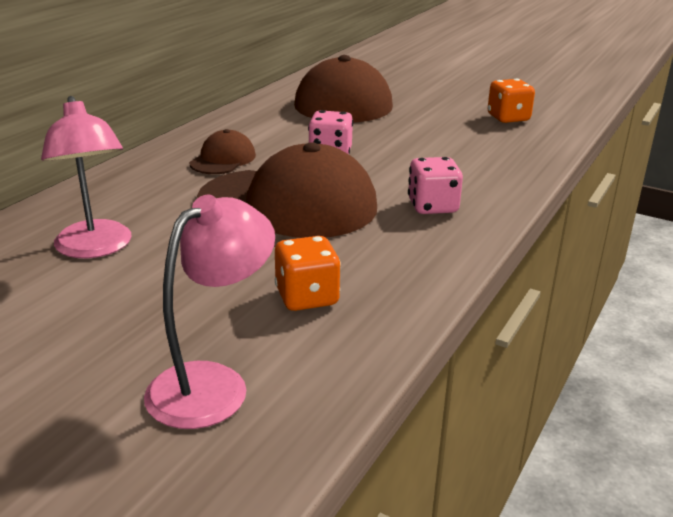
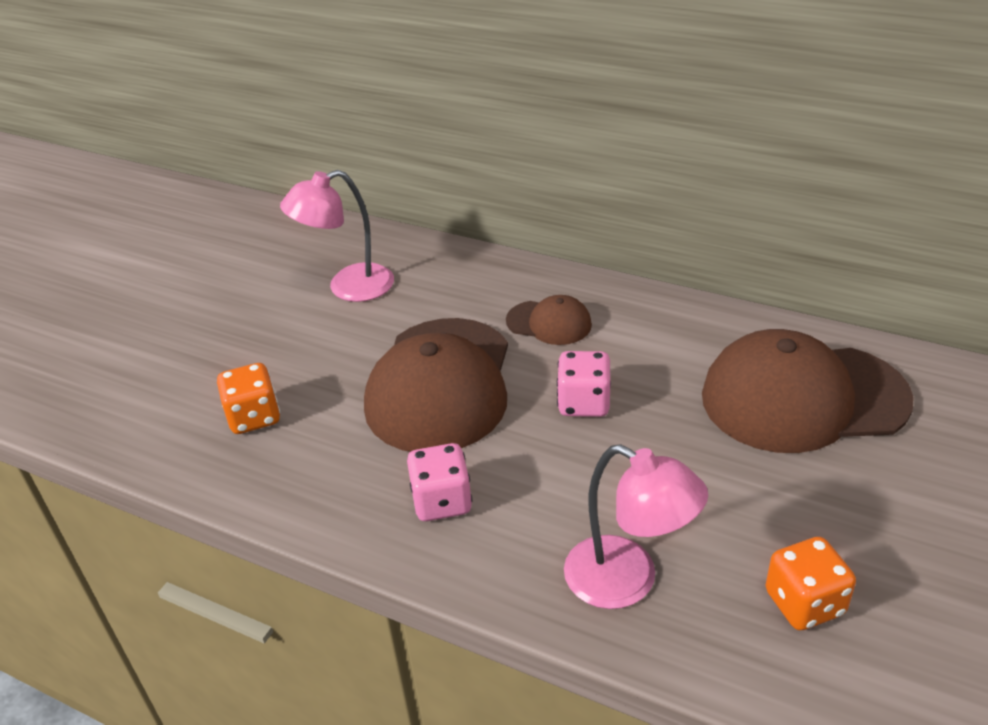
camera: 90 degrees right, 10 degrees up
(213, 384) = (147, 382): pink lamp -> pink lamp (627, 581)

